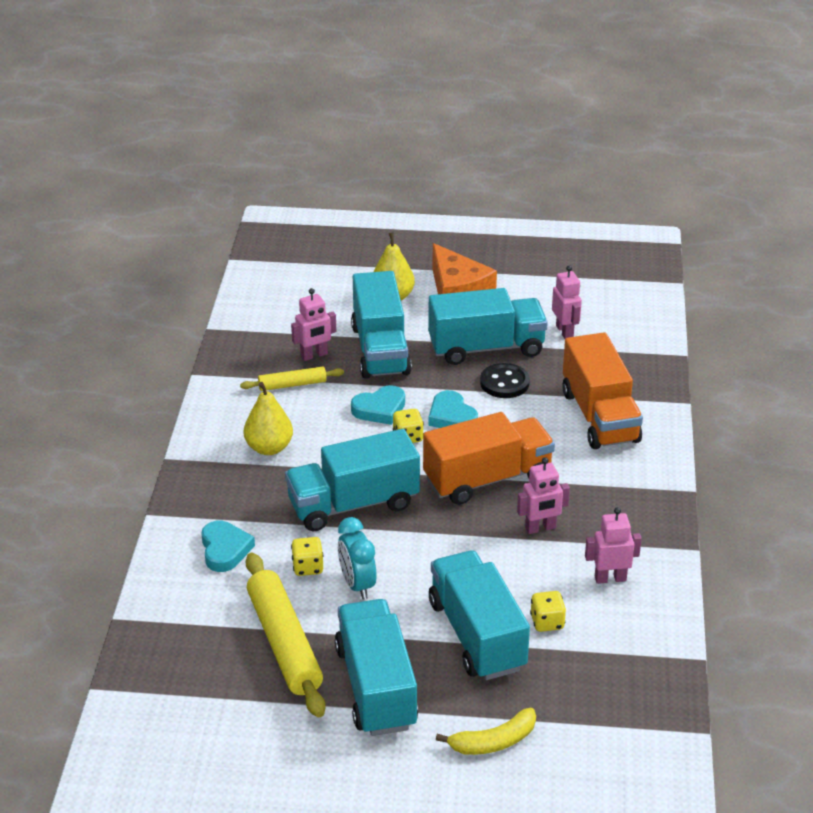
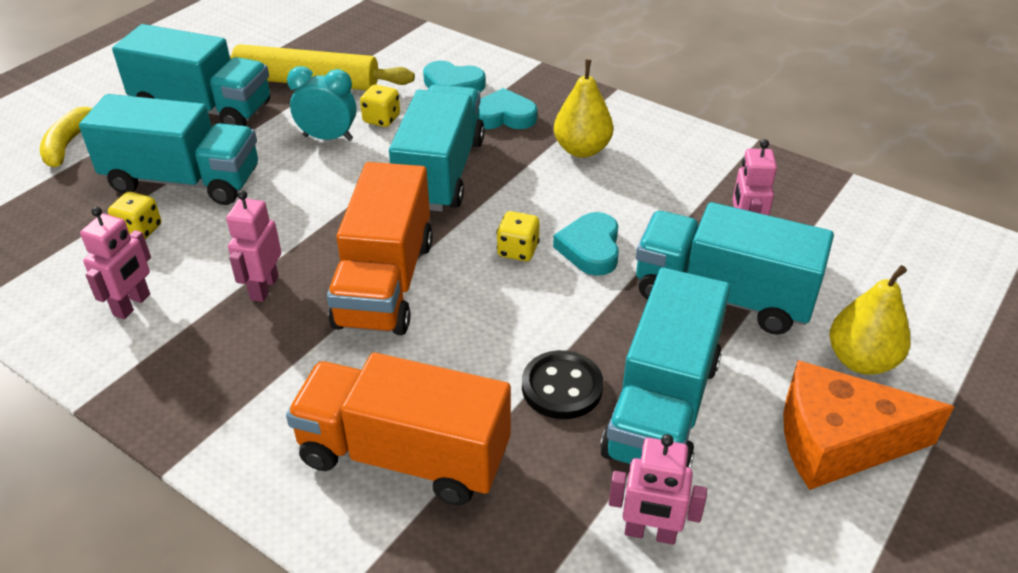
camera: 120 degrees right, 5 degrees up
(292, 384) = (690, 199): yellow rolling pin -> none
(451, 416) = (527, 302): turquoise heart -> turquoise heart (503, 116)

